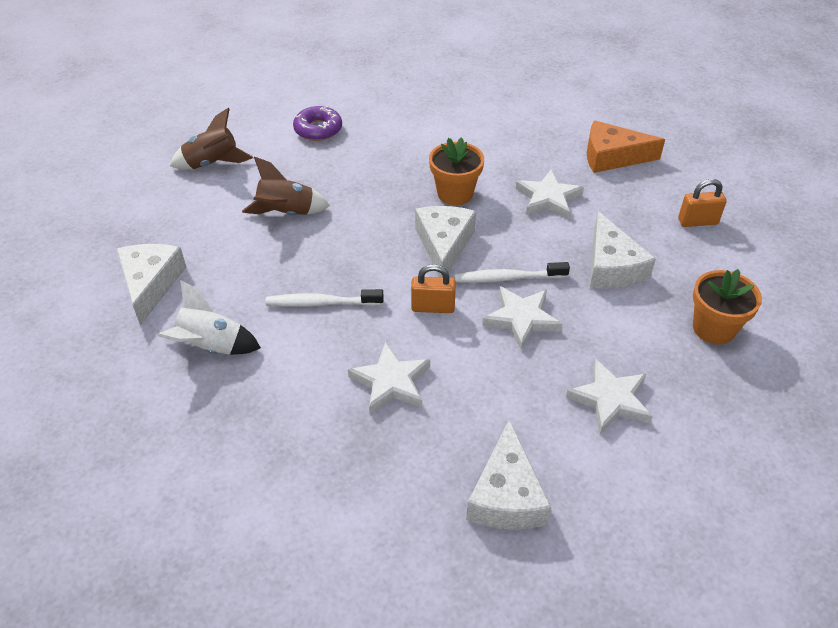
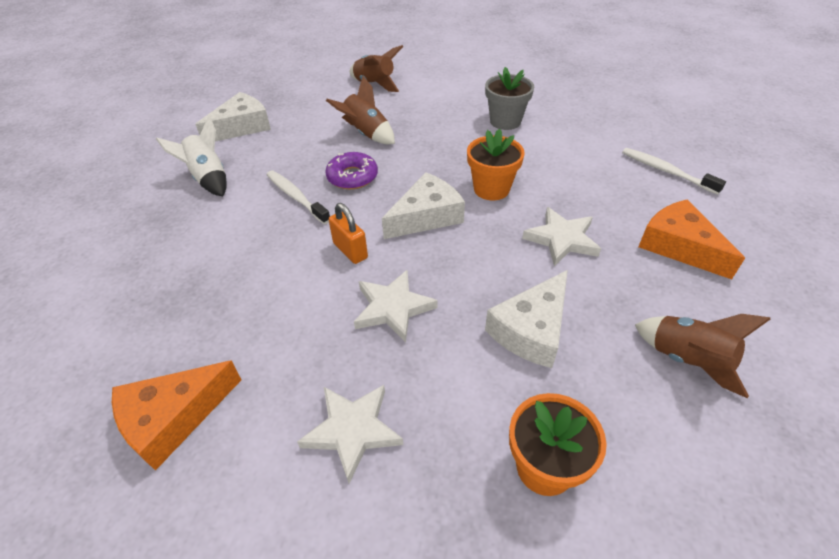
camera: 50 degrees right, 0 degrees up
(318, 129) = (466, 98): purple donut -> purple donut (352, 177)
(382, 133) = (505, 121): none -> grey flower pot
(391, 382) = (248, 275): white star -> none
(506, 495) = (173, 418): white cheese -> orange cheese
(508, 278) = (432, 272): white toothbrush -> white toothbrush (666, 171)
(697, 221) = (687, 360): orange padlock -> brown rocket

